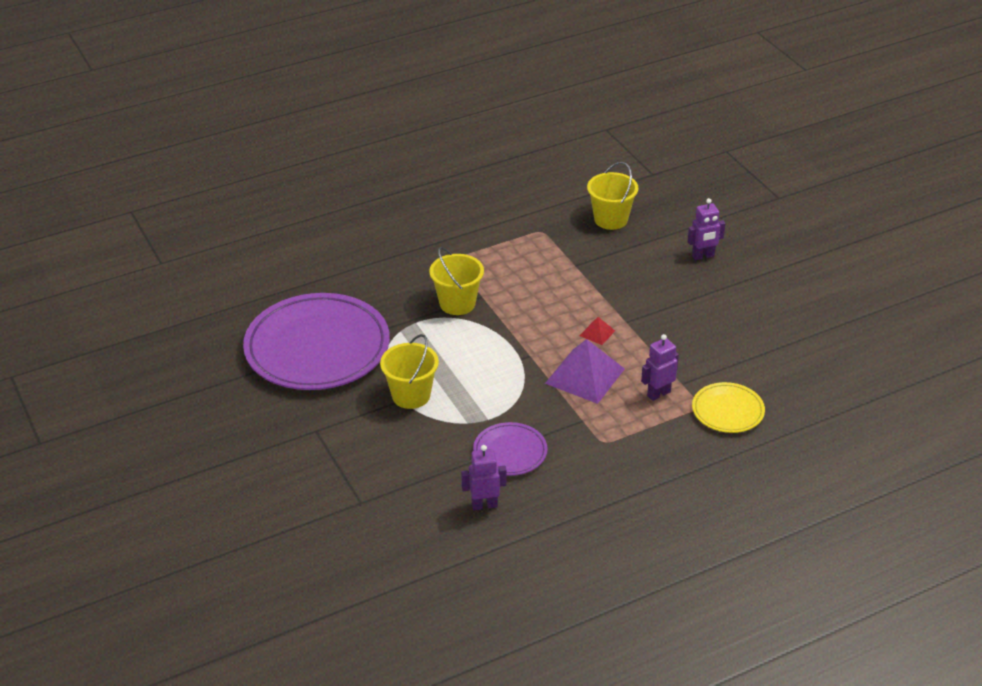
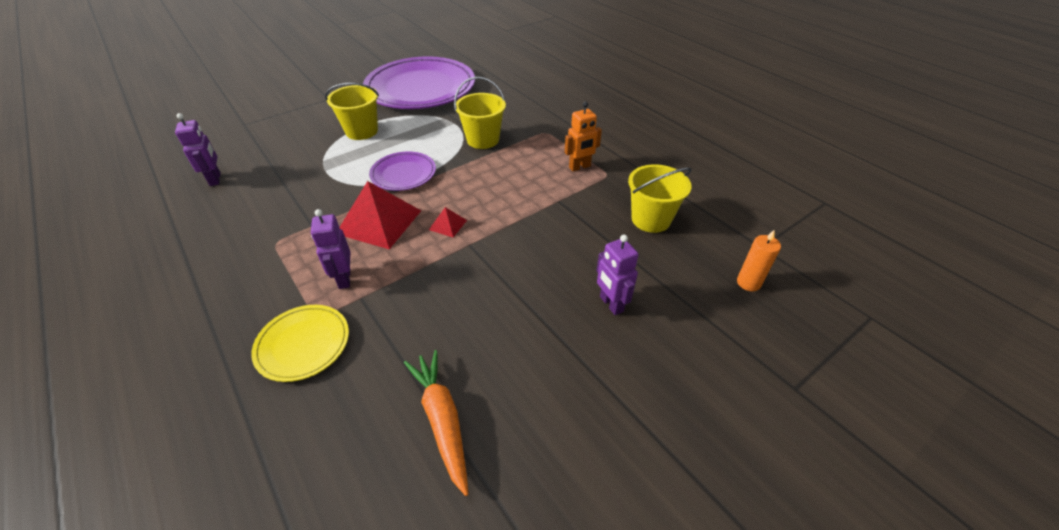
camera: 80 degrees right, 5 degrees up
(510, 452) = (278, 186): purple plate -> purple plate (403, 174)
(525, 245) = (580, 167): none -> orange robot
(584, 376) = (379, 221): purple pyramid -> red pyramid
(658, 394) = (344, 279): purple robot -> purple robot turned 150 degrees counterclockwise
(689, 190) = (748, 283): none -> orange candle
(795, 341) = (442, 420): none -> orange carrot

